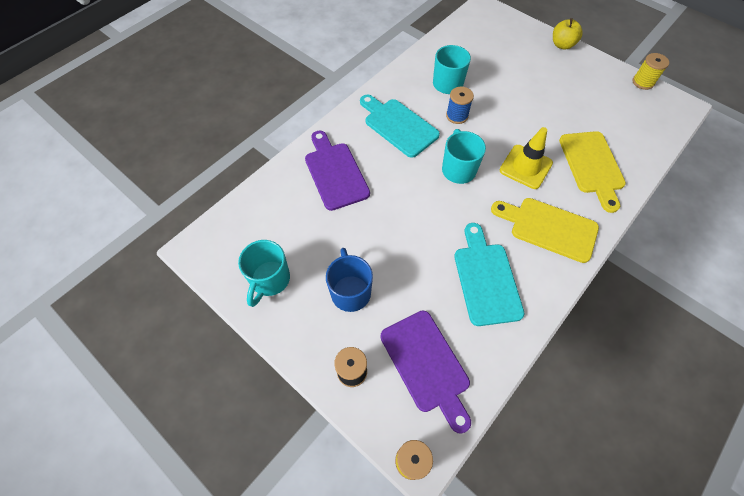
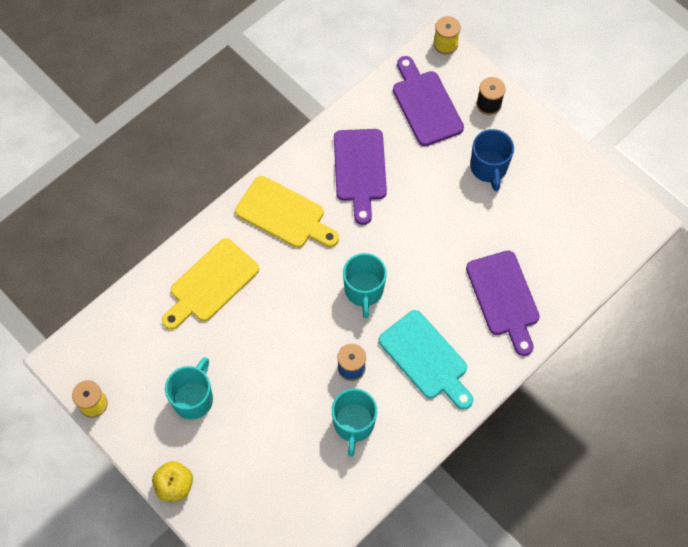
camera: 175 degrees left, 5 degrees up
(270, 280) = (565, 184): turquoise mug -> turquoise mug (193, 398)
(486, 279) = (360, 169): turquoise cutting board -> purple cutting board
(525, 167) = (287, 288): yellow traffic cone -> none
(592, 165) = (211, 283): yellow cutting board -> yellow cutting board turned 135 degrees counterclockwise

